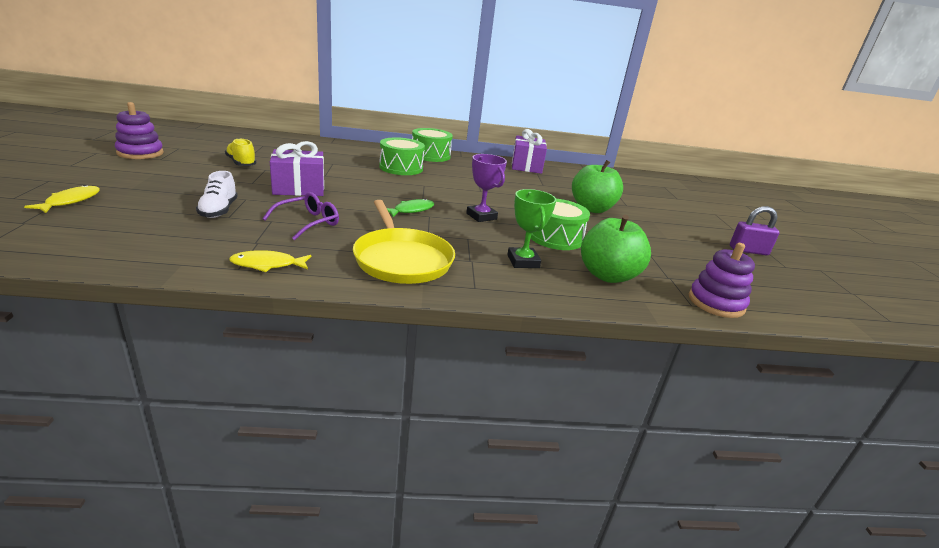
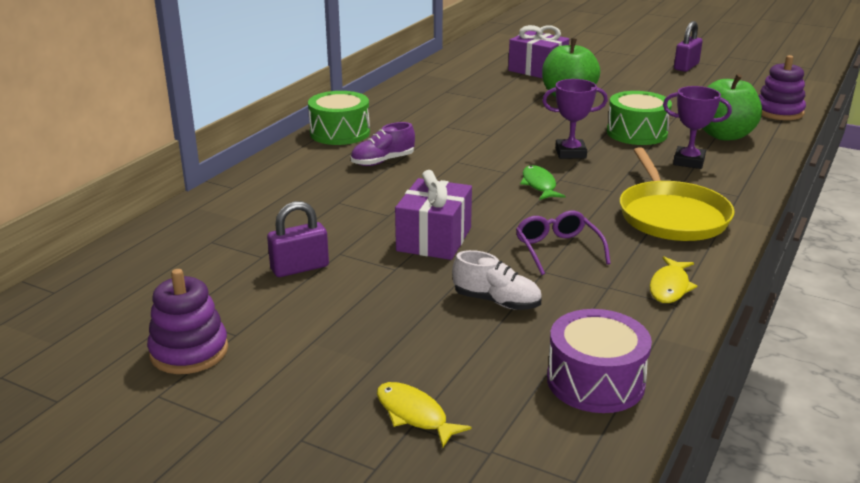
camera: 55 degrees left, 0 degrees up
(110, 246) = (595, 381): none -> purple drum
(241, 163) = (300, 268): yellow shoe -> purple padlock
(401, 168) = (383, 161): green drum -> purple shoe
(402, 259) = (671, 215): yellow pan -> yellow pan turned 75 degrees clockwise
(523, 261) = (688, 161): green trophy -> purple trophy
(526, 166) = (416, 90): purple gift -> purple gift (537, 70)

